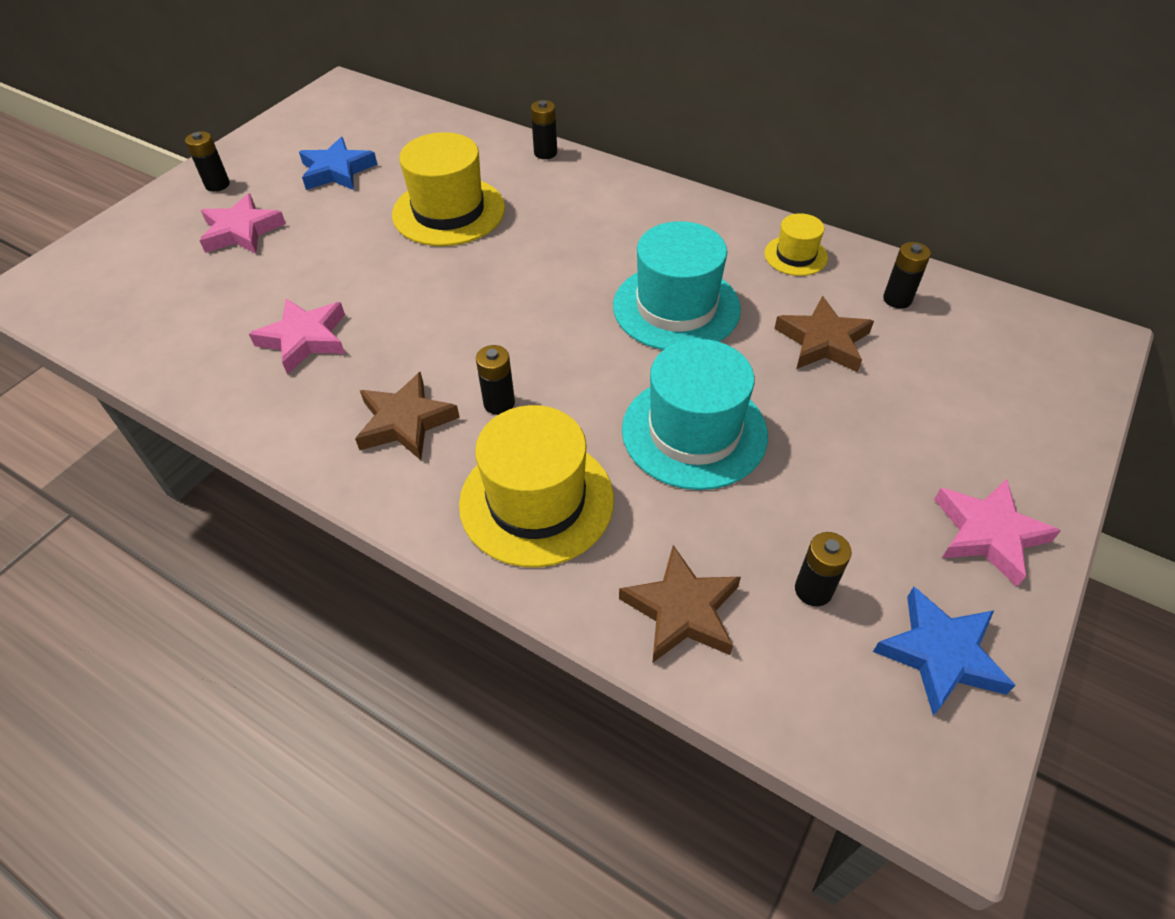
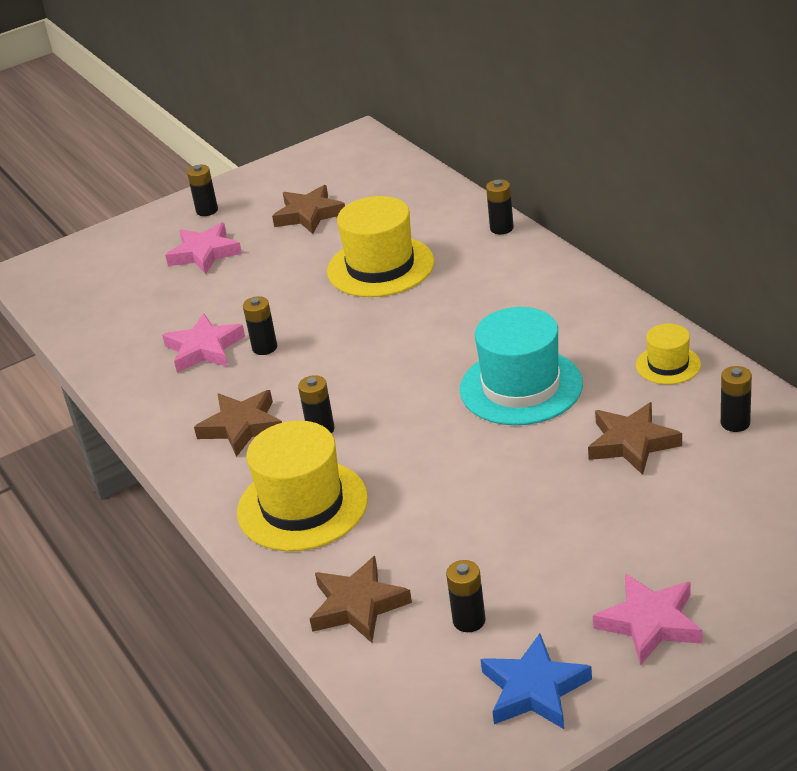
camera: 30 degrees right, 15 degrees down
(337, 171) = (309, 215): blue star -> brown star
(375, 323) = (264, 347): none -> black battery
(694, 432) = (461, 487): turquoise hat -> none

